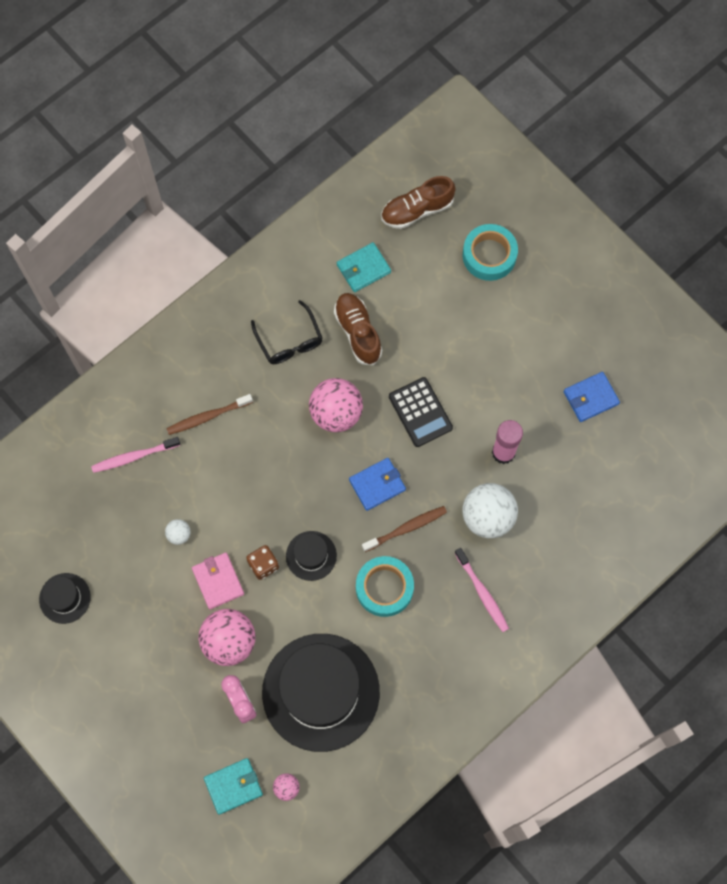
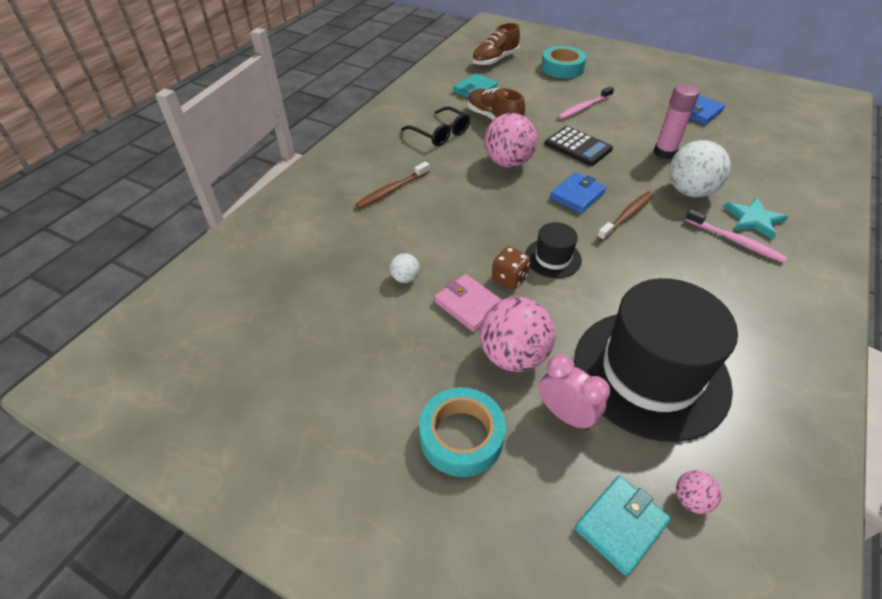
camera: 20 degrees left, 25 degrees down
(65, 598) = (290, 373): black hat -> none
(134, 457) = (330, 232): pink toothbrush -> pink toothbrush (584, 107)
(384, 588) = (643, 262): turquoise tape -> turquoise tape (461, 436)
(519, 574) = (753, 219): none -> turquoise star

